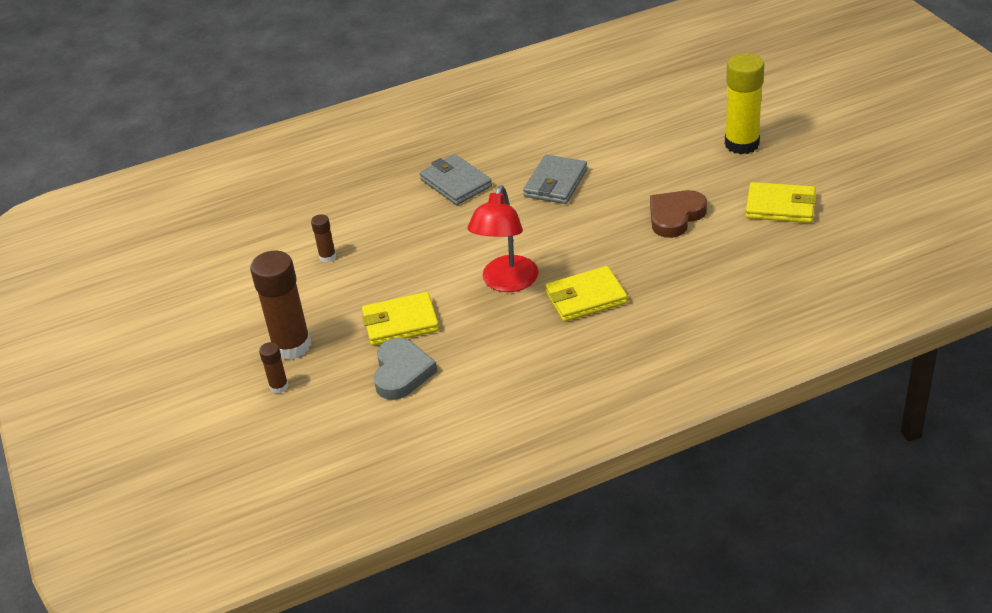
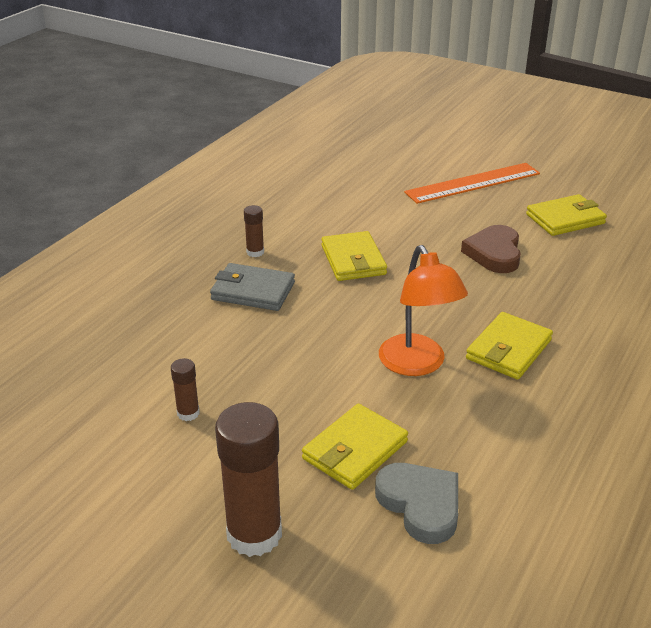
camera: 40 degrees left, 5 degrees down
(279, 386) = (292, 593): brown glue stick -> brown glue stick (255, 252)
(506, 282) = (417, 365): red lamp -> orange lamp
(555, 183) = (353, 260): grey wallet -> yellow wallet
(742, 144) = (473, 183): yellow glue stick -> orange ruler

